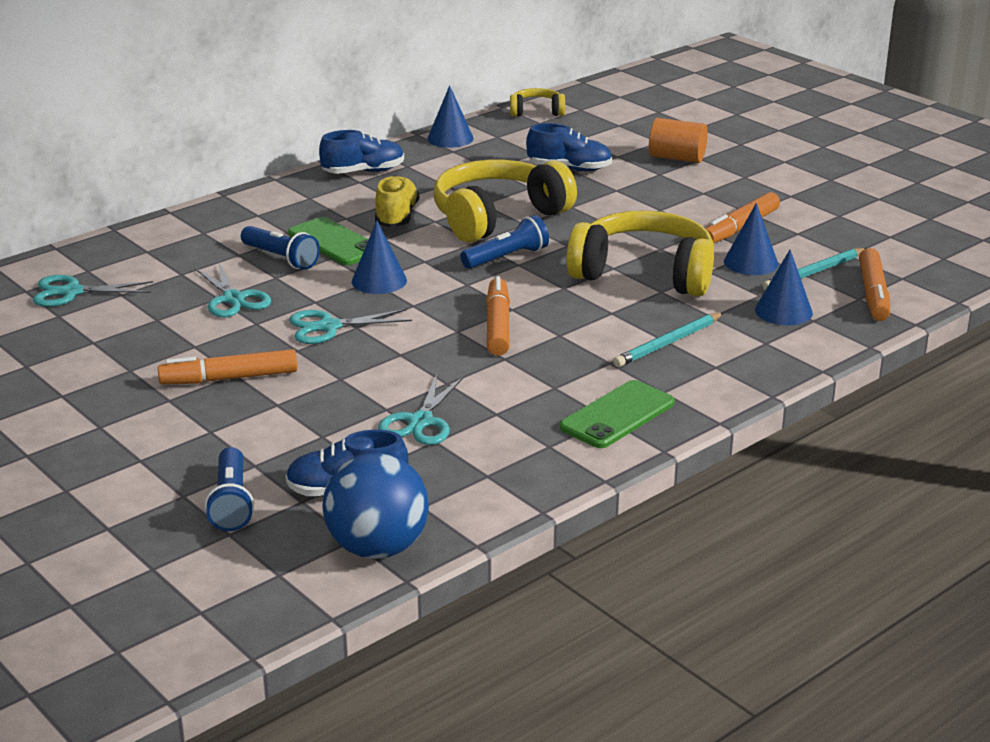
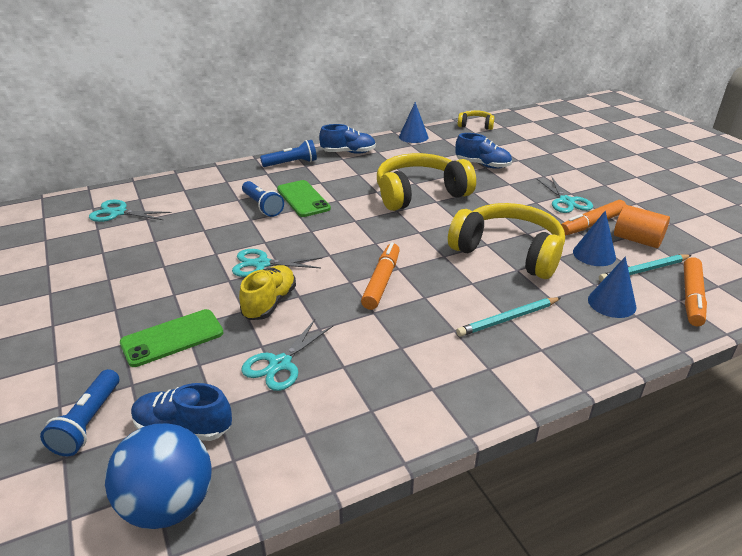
camera: 15 degrees right, 5 degrees up
(229, 378) = (168, 297): orange marker -> none
(233, 299) = (213, 232): turquoise scissors -> turquoise scissors (566, 201)
(379, 281) = (316, 232): blue cone -> none
(396, 217) = (353, 186): yellow shoe -> yellow shoe (270, 303)
(506, 257) = (412, 225): blue flashlight -> blue flashlight (291, 163)
(617, 415) = (442, 387): green phone -> green phone (172, 338)
(677, 158) = (559, 166): orange cylinder -> orange cylinder (637, 240)

